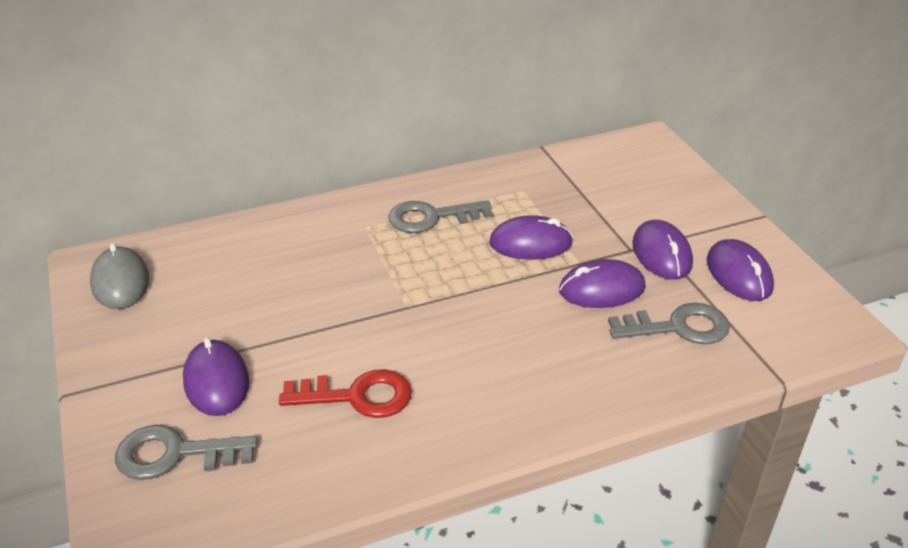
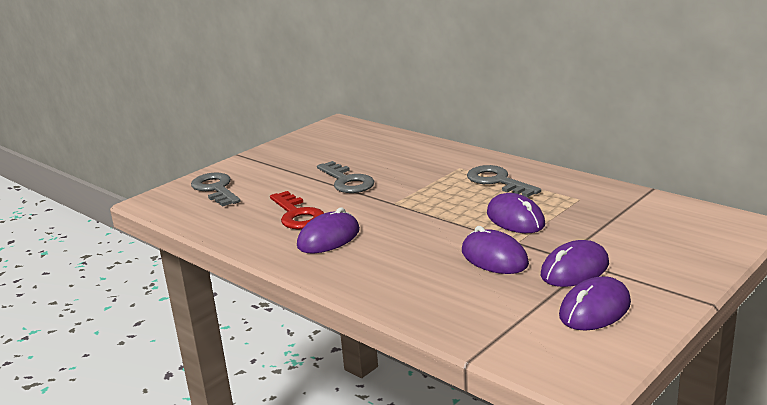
camera: 65 degrees right, 15 degrees down
(120, 282) = (330, 133): grey mouse -> none
(216, 381) = (276, 179): purple mouse -> purple mouse (328, 238)
(678, 327) = (485, 298): grey key -> grey key (347, 181)

